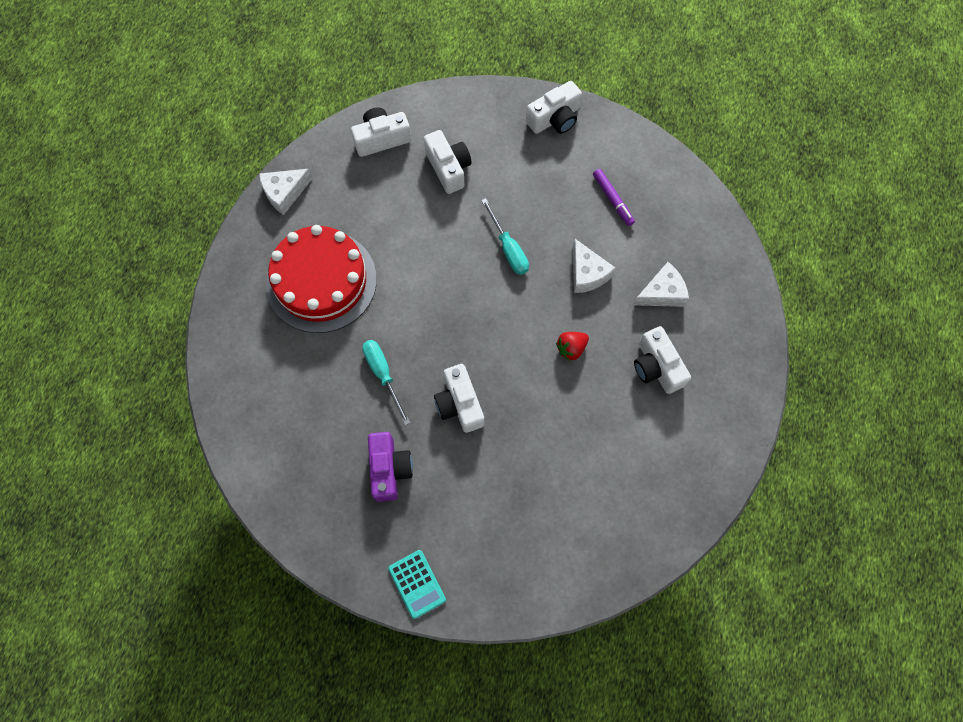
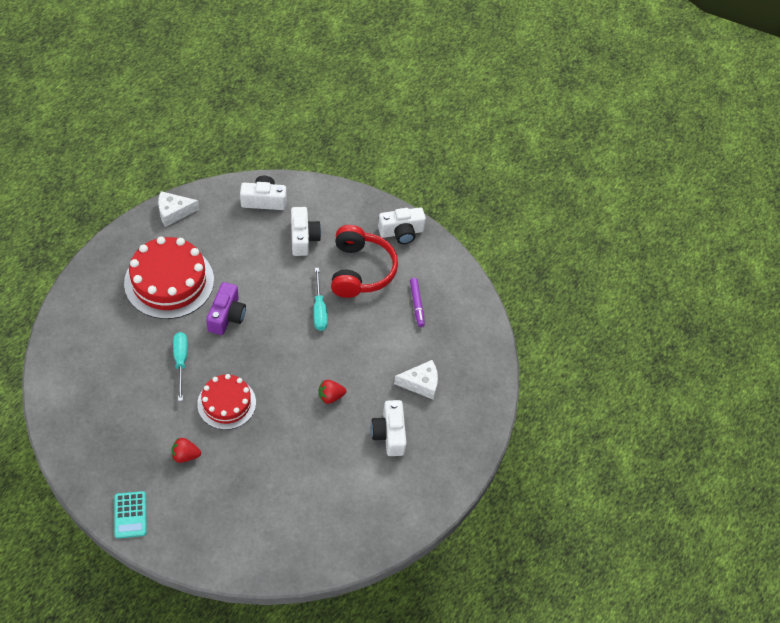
camera: 15 degrees right, 15 degrees down
(389, 469) = (151, 428): purple camera -> purple camera (227, 316)
(444, 486) = (185, 455): none -> red strawberry
(459, 404) = (226, 403): white camera -> red cake
(531, 183) = (360, 270): none -> red headphones
(587, 273) = (370, 349): white cheese -> none

